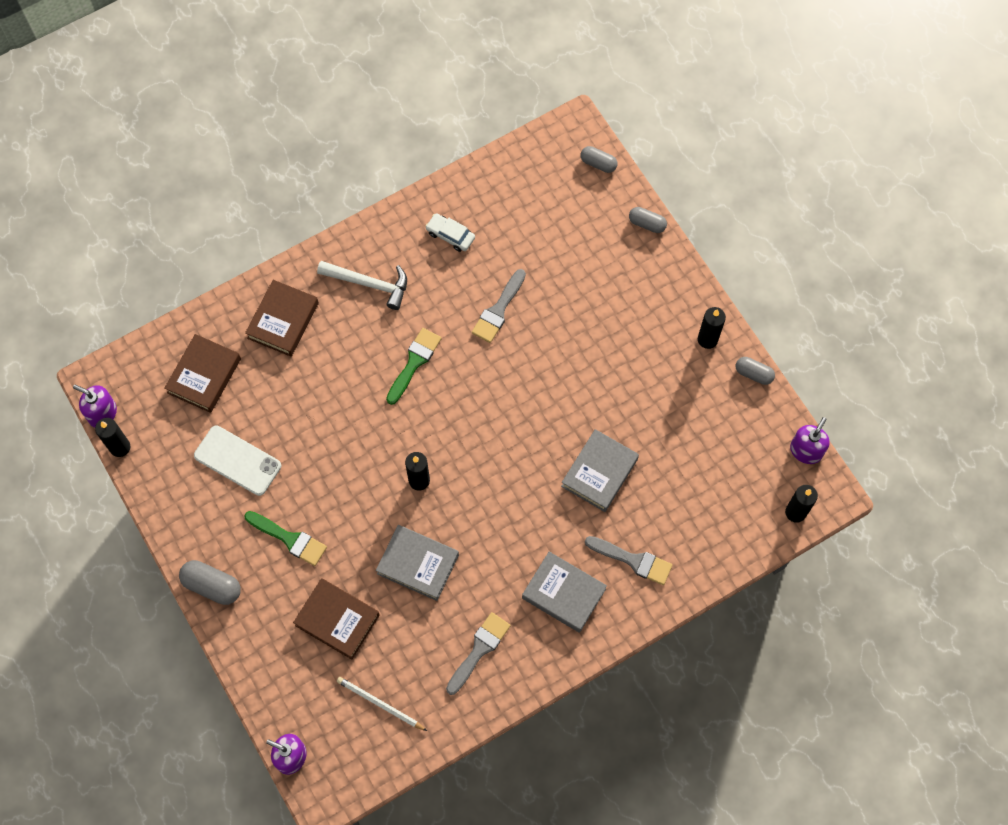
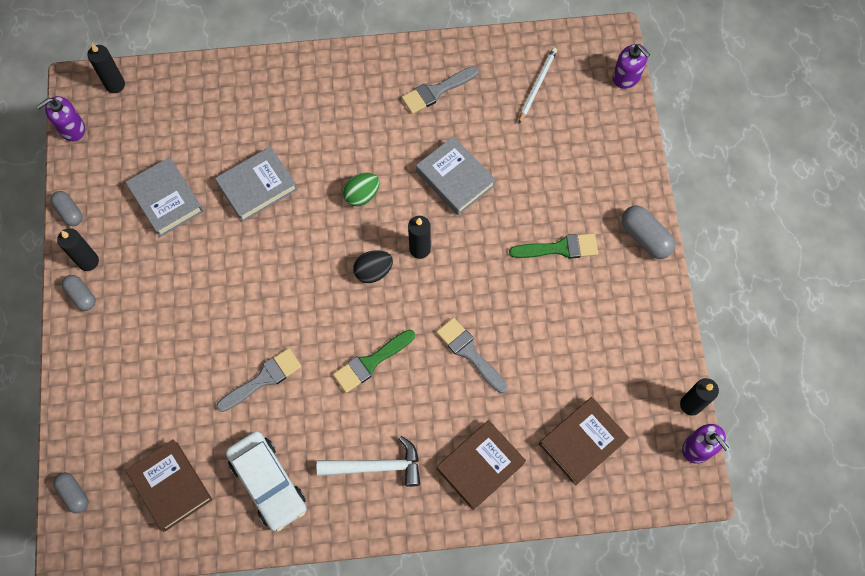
camera: 155 degrees left, 0 degrees up
(237, 460) = (580, 341): white phone -> none
(289, 539) = (559, 248): green brush -> green brush turned 120 degrees clockwise
(337, 620) = (545, 163): brown book -> brown book (170, 486)
(369, 284) = (376, 466): white hammer -> white hammer turned 135 degrees clockwise
(380, 704) = (537, 85): white pencil -> white pencil turned 120 degrees counterclockwise
(450, 235) = (268, 483): white car -> white car, size x1.76
(451, 441) = (373, 271): none -> black egg
(498, 508) = (361, 195): none -> green egg
(563, 593) = (344, 104): grey book -> grey book (166, 199)
(633, 560) = (271, 105): grey brush -> grey brush (469, 352)
(647, 224) = (69, 403): grey capsule -> grey capsule (81, 296)

